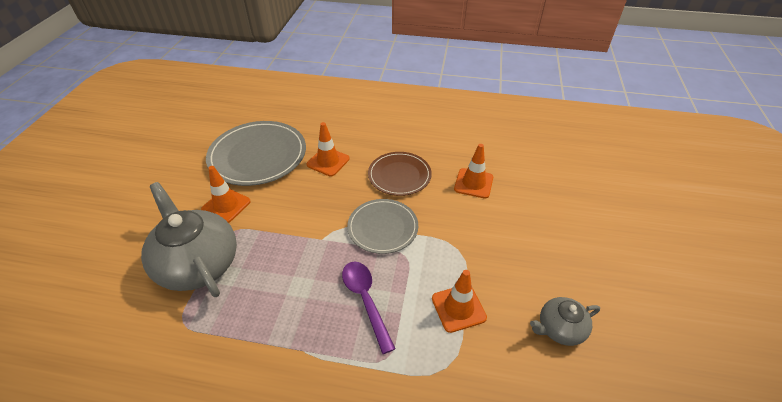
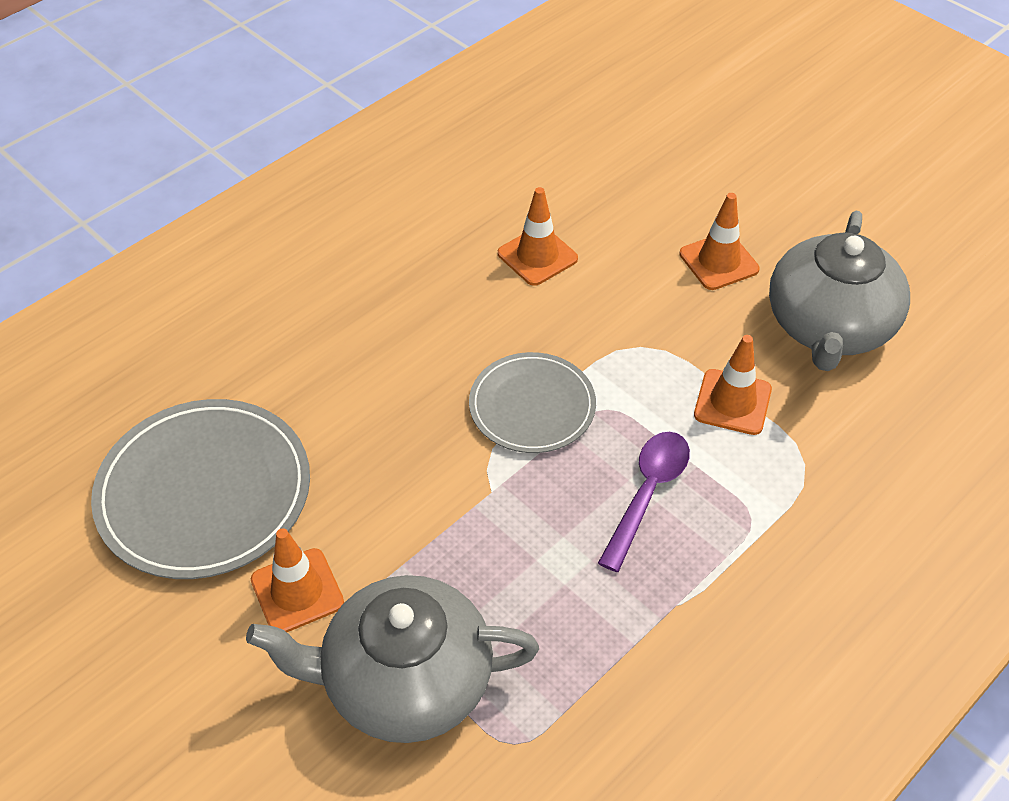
camera: 55 degrees left, 5 degrees up
(328, 162) = (321, 400): orange traffic cone -> orange traffic cone (718, 262)
(365, 300) = (647, 494): purple spoon -> purple spoon turned 105 degrees clockwise
(399, 175) = (442, 328): brown plate -> none
(559, 328) = (829, 327): grey teapot -> grey teapot, size x1.95

